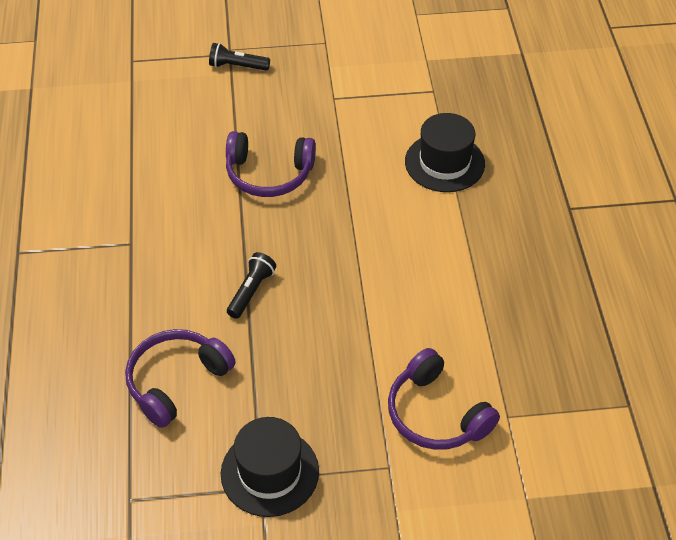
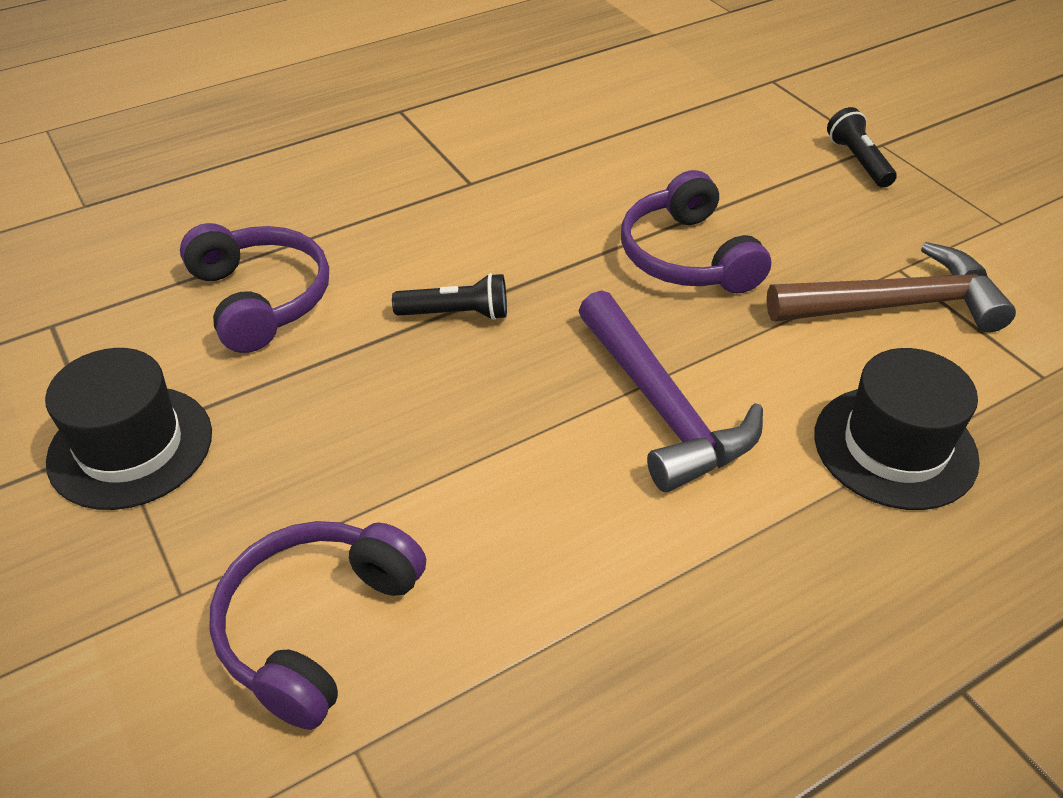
camera: 65 degrees right, 5 degrees down
(176, 381) = (261, 299): purple headphones -> purple headphones turned 45 degrees clockwise
(358, 114) = (896, 305): none -> brown hammer
(373, 233) = (661, 407): none -> purple hammer

